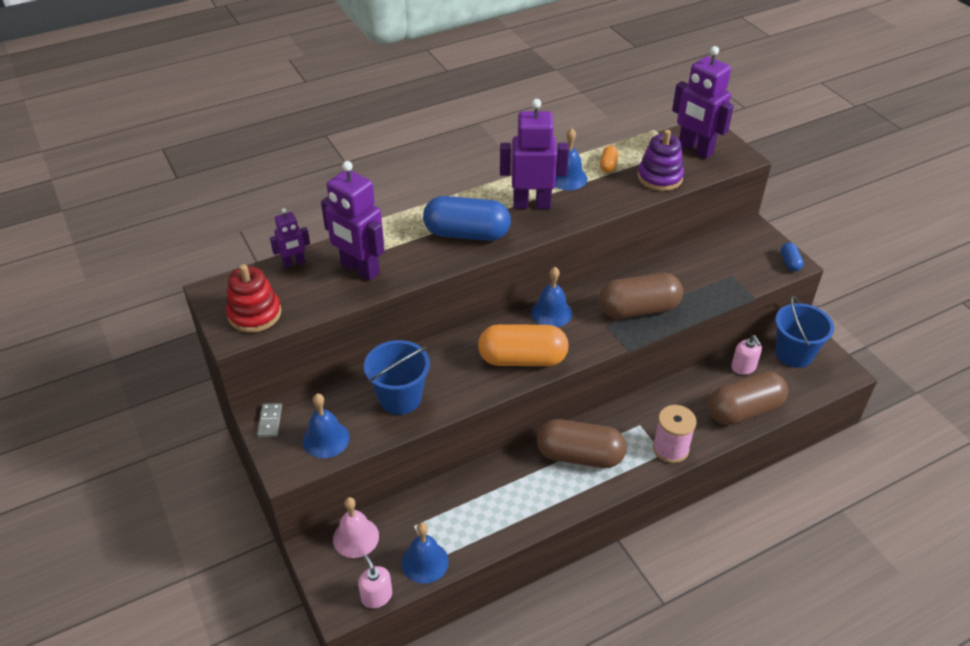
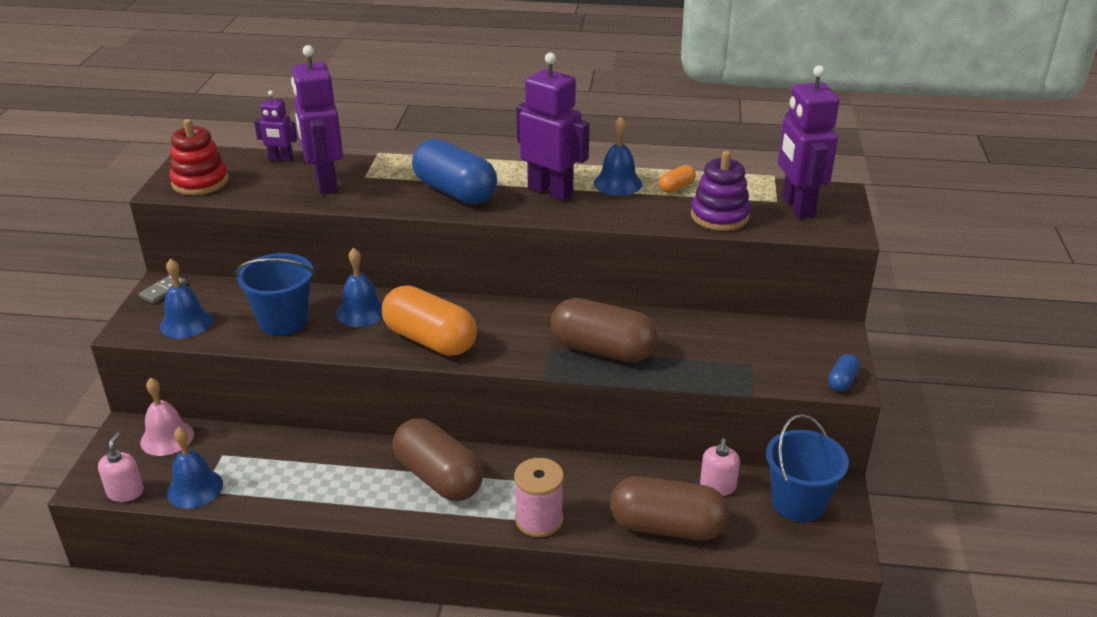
camera: 35 degrees right, 10 degrees down
(551, 312) = (509, 315): blue bell -> blue bell (361, 312)

